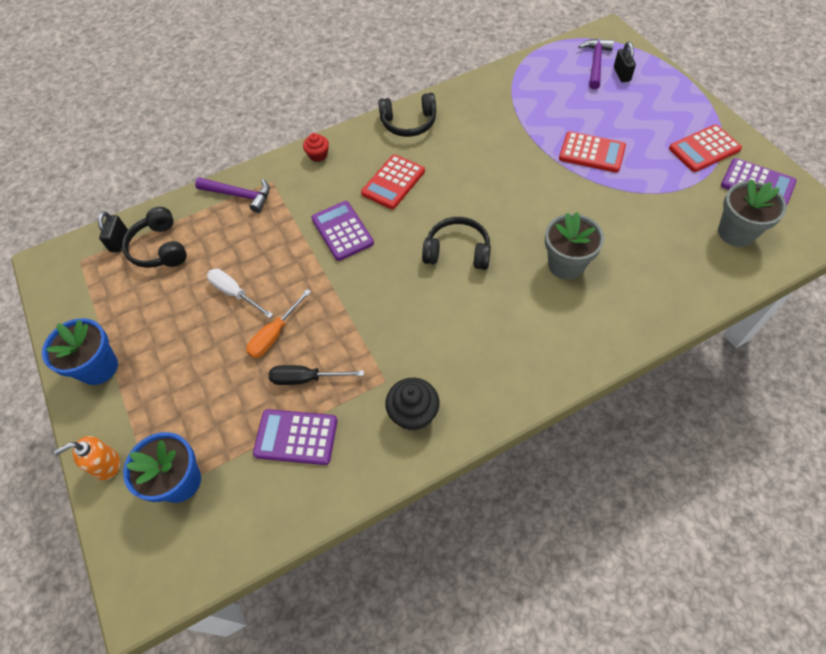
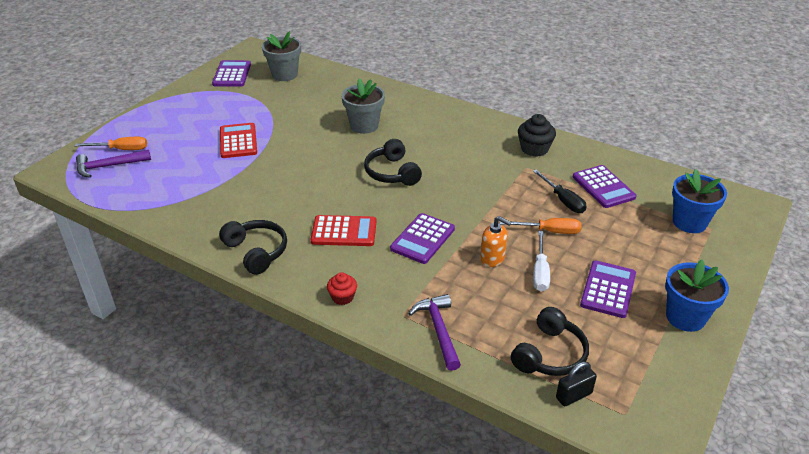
camera: 125 degrees left, 20 degrees down
(106, 464) = (728, 263): orange soap dispenser -> orange soap dispenser (492, 258)
(174, 331) = (608, 289): none -> purple calculator
(621, 74) = (121, 149): black padlock -> orange screwdriver
(704, 149) = (205, 97): red calculator -> none

